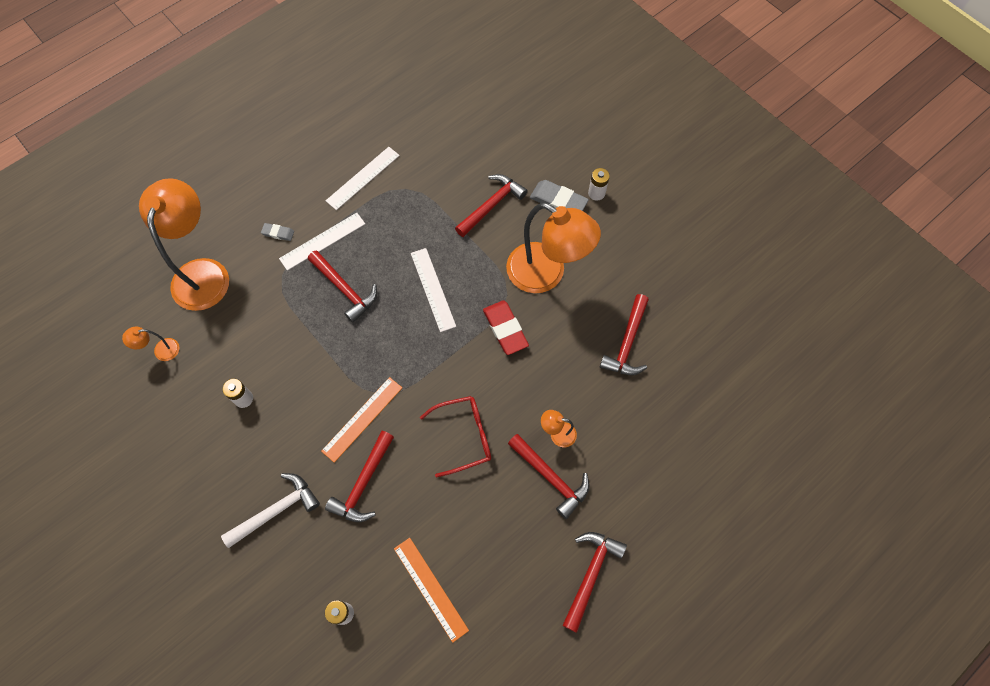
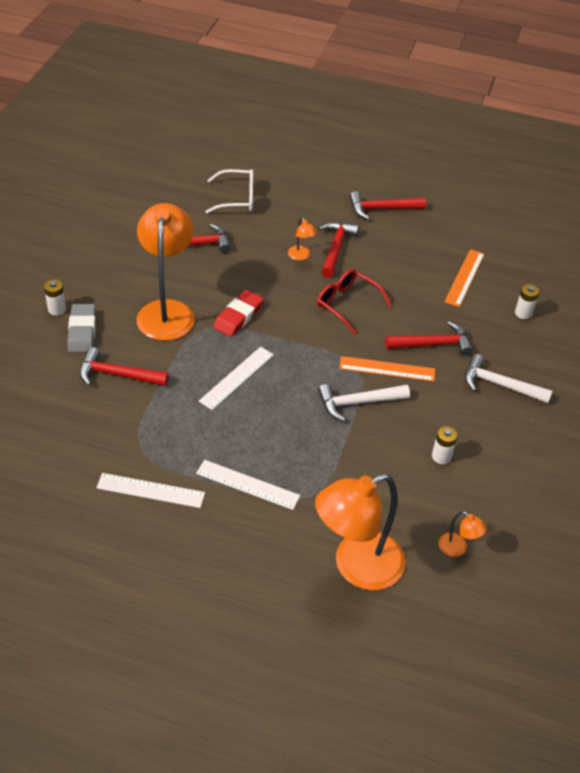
camera: 125 degrees left, 20 degrees down
(278, 233) = (265, 527): grey eraser -> none
(342, 369) = (358, 402): none -> white hammer
(344, 289) = (284, 440): red hammer -> none
(685, 422) = (237, 198): none -> white glasses

